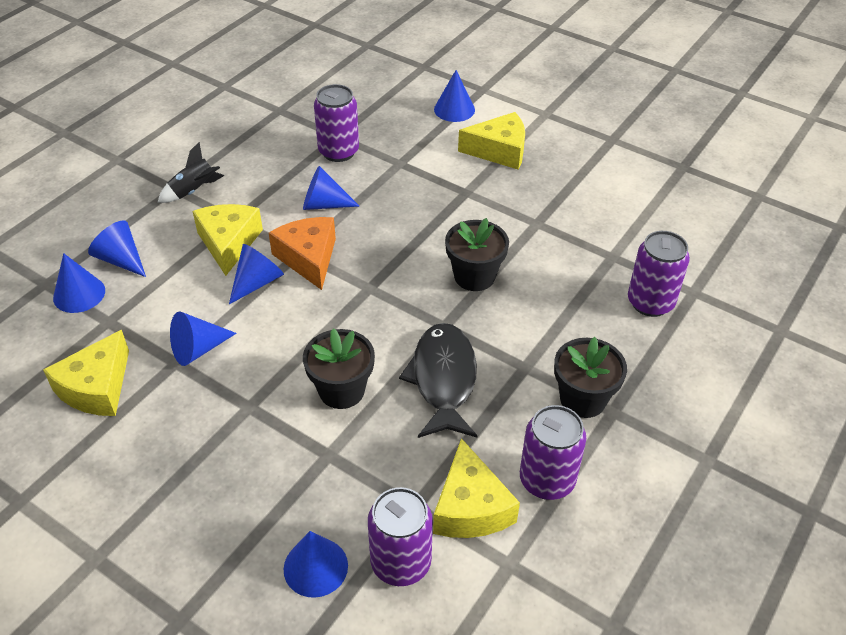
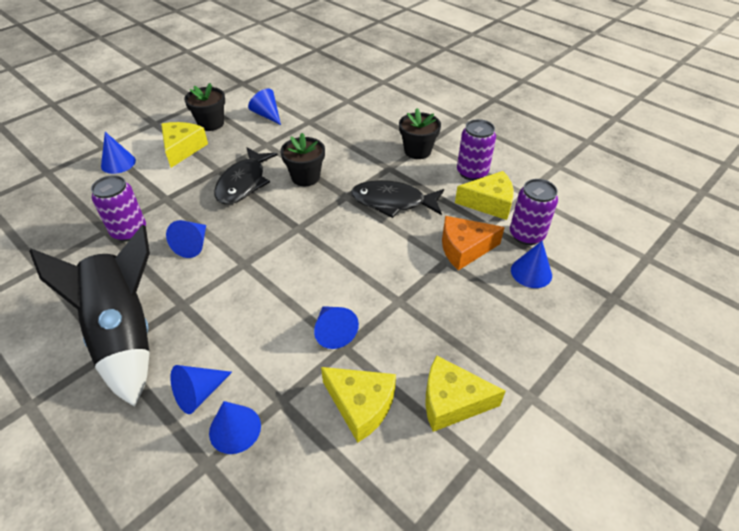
camera: 80 degrees left, 0 degrees up
(194, 191) = (125, 334): black rocket -> black rocket, size x2.40
(229, 243) = (213, 309): yellow cheese -> yellow cheese (452, 401)
(257, 282) = (269, 291): blue cone -> blue cone (267, 115)
(308, 258) = (253, 258): orange cheese -> orange cheese (464, 249)
(341, 390) = (393, 250): black flower pot -> black flower pot (211, 123)
(445, 220) = (243, 183): none -> black fish
(650, 302) = (351, 115): purple can -> none

